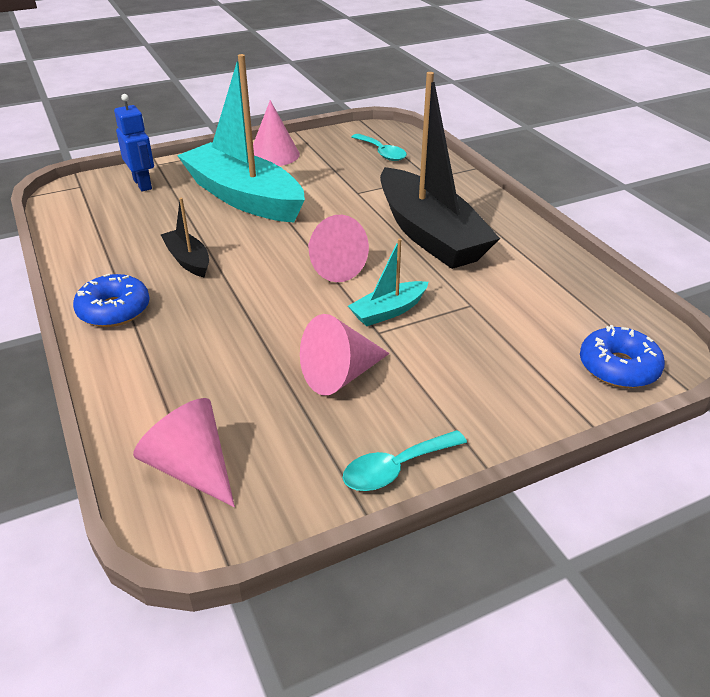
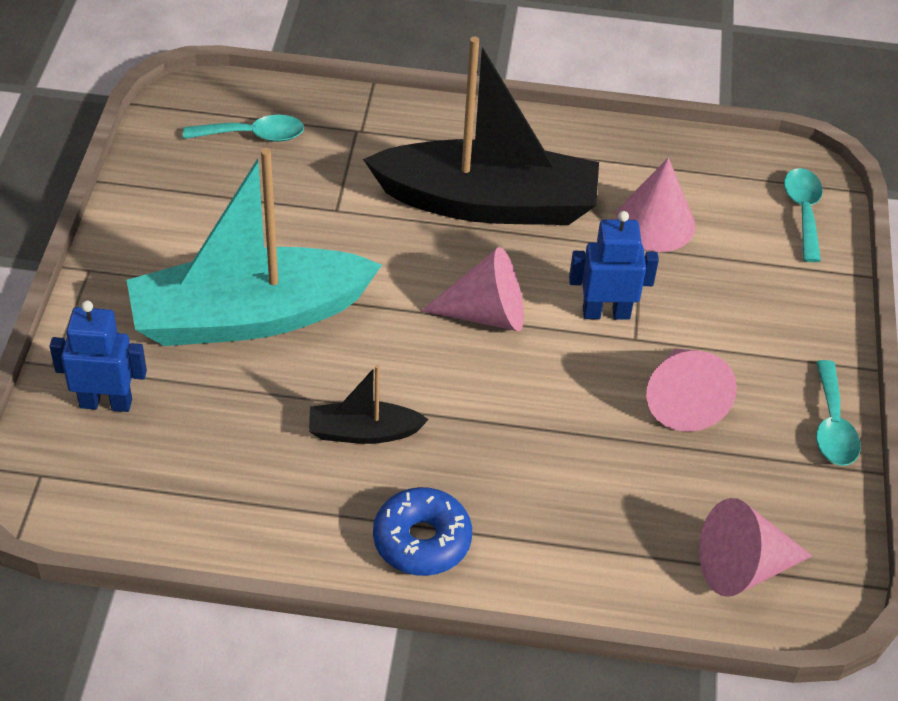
camera: 60 degrees left, 10 degrees up
(274, 155) = (152, 234): pink cone -> pink cone (655, 222)
(388, 311) = (606, 313): turquoise boat -> blue robot
(618, 367) = (803, 212): blue donut -> turquoise spoon

